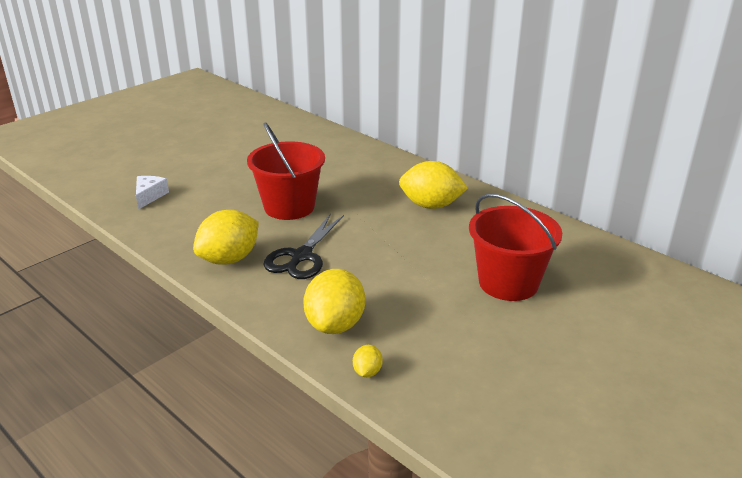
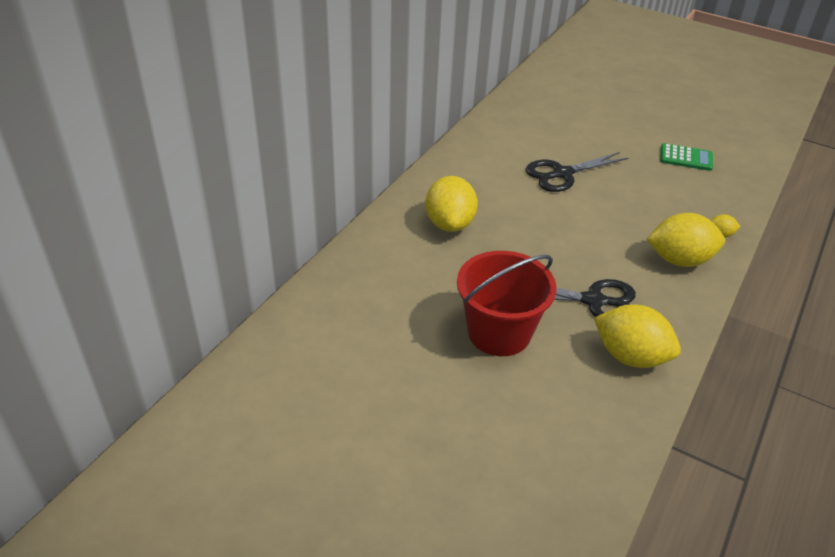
camera: 105 degrees left, 10 degrees up
(149, 196) = (533, 494): white cheese -> none
(508, 283) = (562, 174): red bucket -> black scissors
(545, 401) = (686, 158): none -> green calculator

